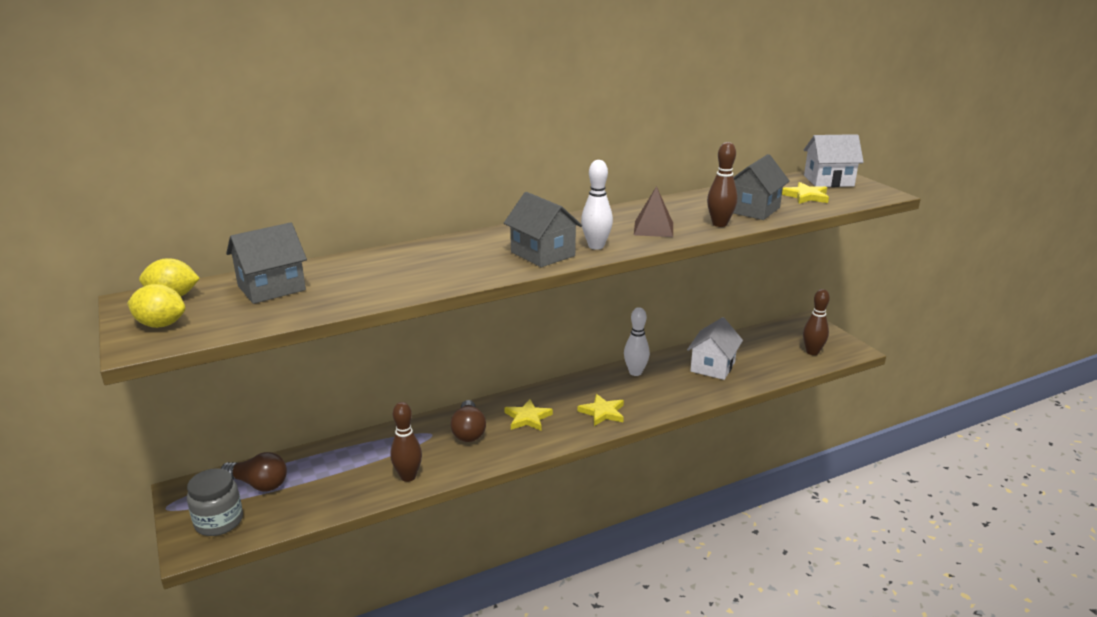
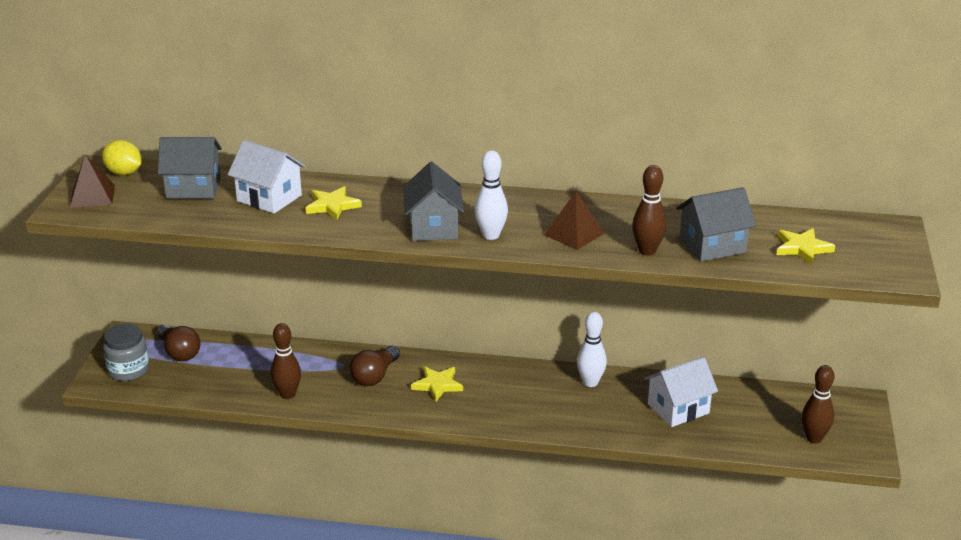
camera: 35 degrees right, 5 degrees up
(161, 325) = (92, 196): yellow lemon -> brown pyramid
(602, 412) = (510, 408): yellow star -> yellow star (332, 206)
(828, 181) = (868, 237): white house -> white house (269, 198)

